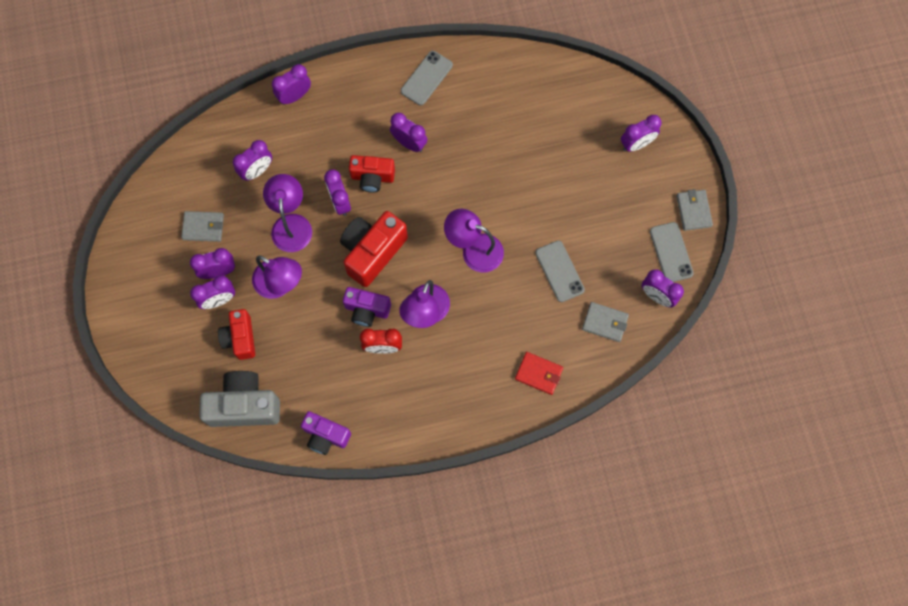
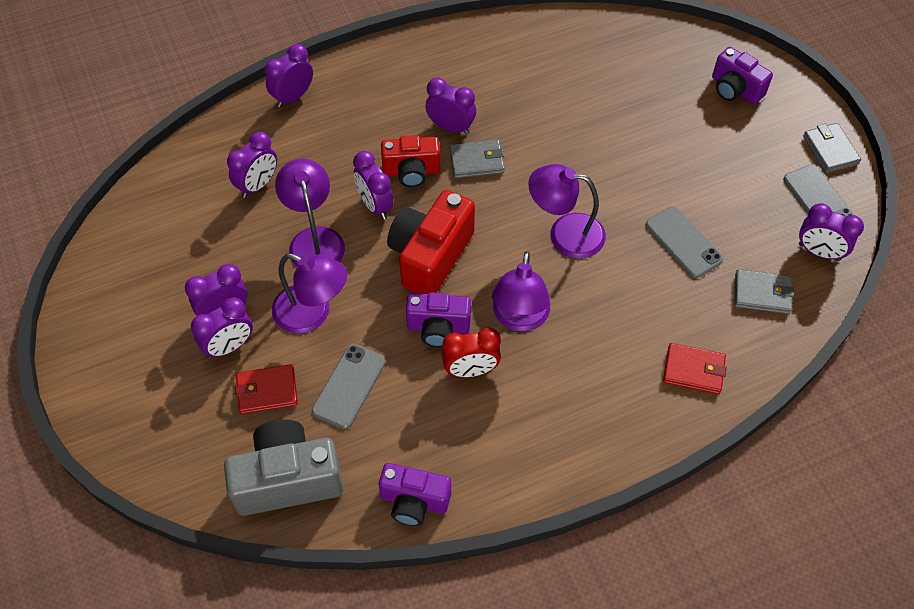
camera: 10 degrees left, 15 degrees down
(203, 227) = (195, 261): grey wallet -> grey wallet (476, 161)
(240, 338) = (267, 391): red camera -> red wallet
(426, 78) = (456, 56): grey phone -> grey phone (349, 386)
(636, 144) = (735, 89): purple clock -> purple camera

